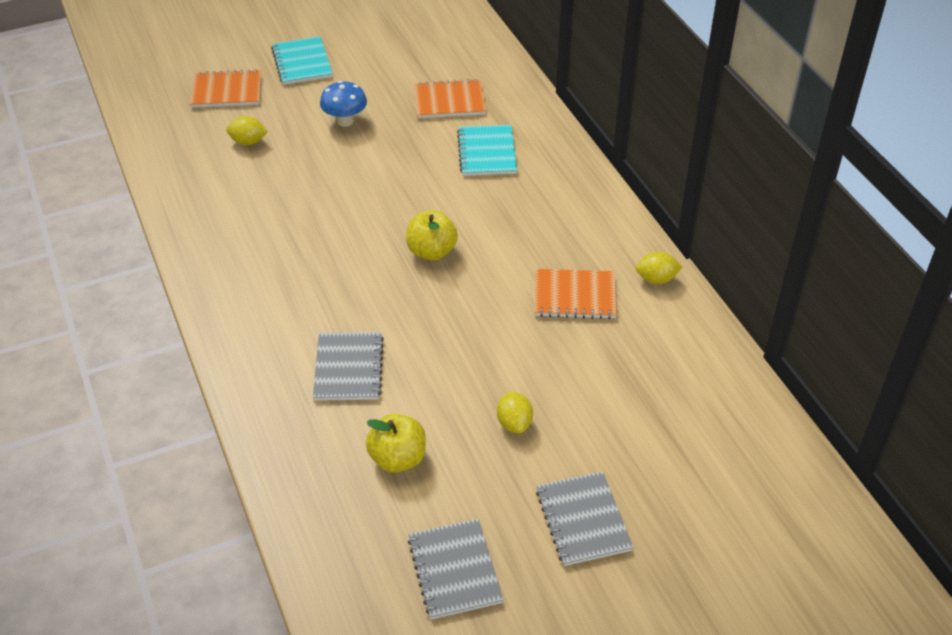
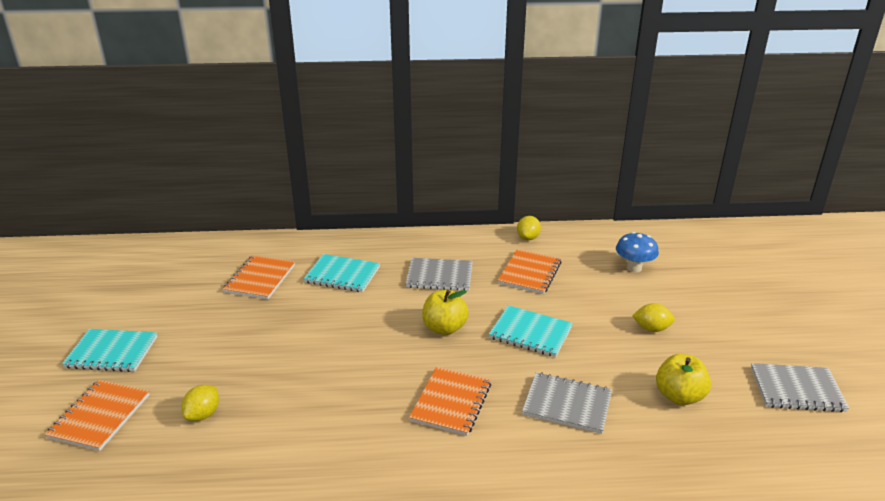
camera: 70 degrees left, 15 degrees down
(319, 284) = (451, 402): none -> orange notebook
(345, 121) = (232, 342): blue mushroom -> blue mushroom (634, 268)
(455, 319) = (530, 333): none -> turquoise notebook
(583, 520) = (748, 319): grey notebook -> grey notebook (439, 276)

